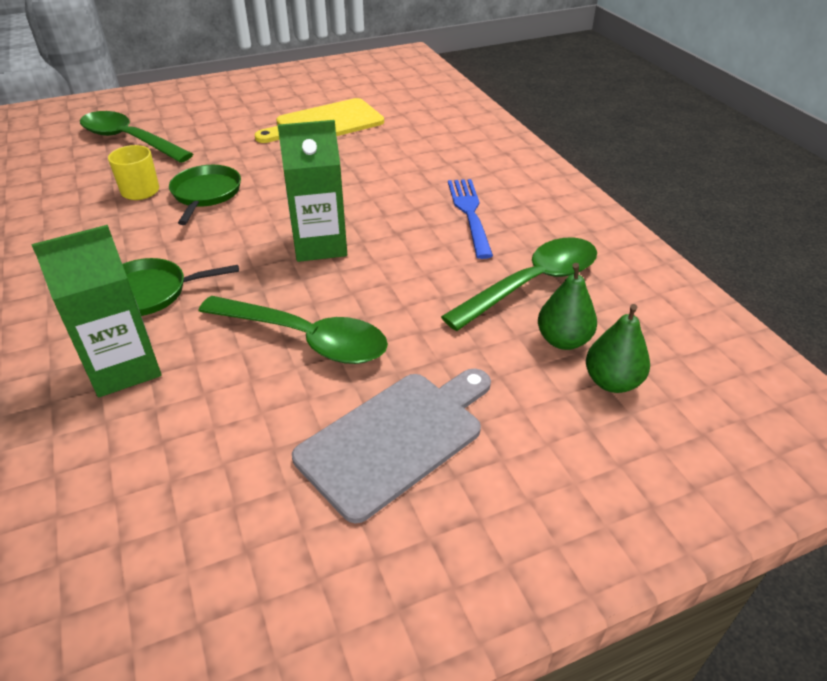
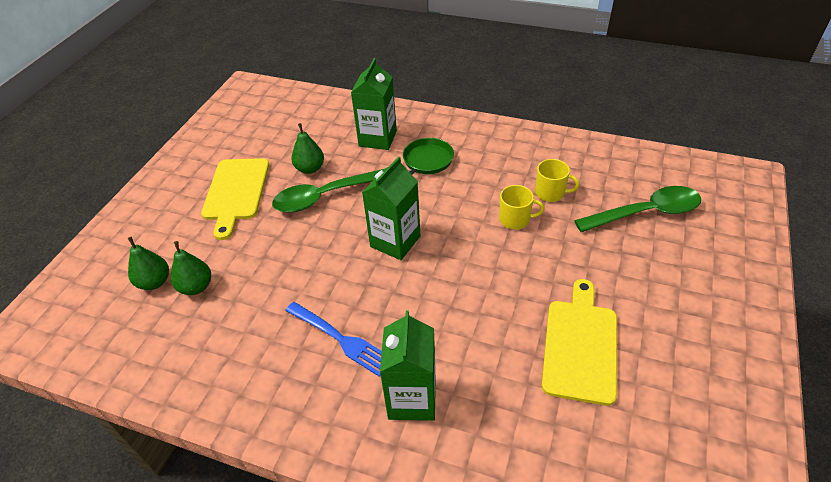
camera: 135 degrees right, 5 degrees up
(206, 194) = (515, 219): green pan -> yellow mug
(262, 393) = (310, 169): none -> green pear
(396, 438) = (236, 192): grey cutting board -> yellow cutting board
(465, 161) = (412, 399): none -> green carton
(532, 283) = (243, 312): green spoon -> none

